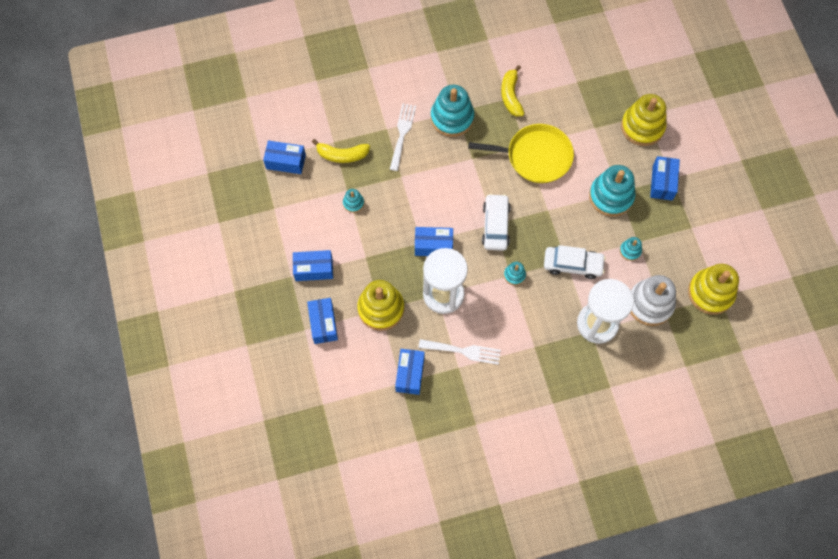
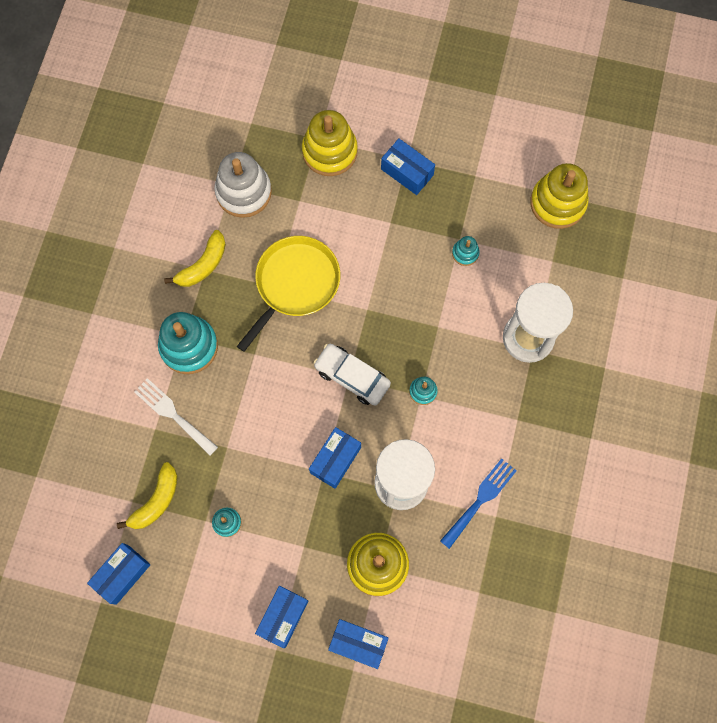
camera: 60 degrees left, 5 degrees up
(410, 374) = (474, 576): blue box -> none
(463, 351) = (480, 500): white fork -> blue fork
(511, 96) = (203, 265): yellow banana -> yellow banana turned 75 degrees counterclockwise
(572, 265) = (446, 322): white car -> none
(611, 196) = (391, 234): turquoise stacking toy -> none
(650, 304) = (536, 270): white stacking toy -> white stacking toy (243, 192)

